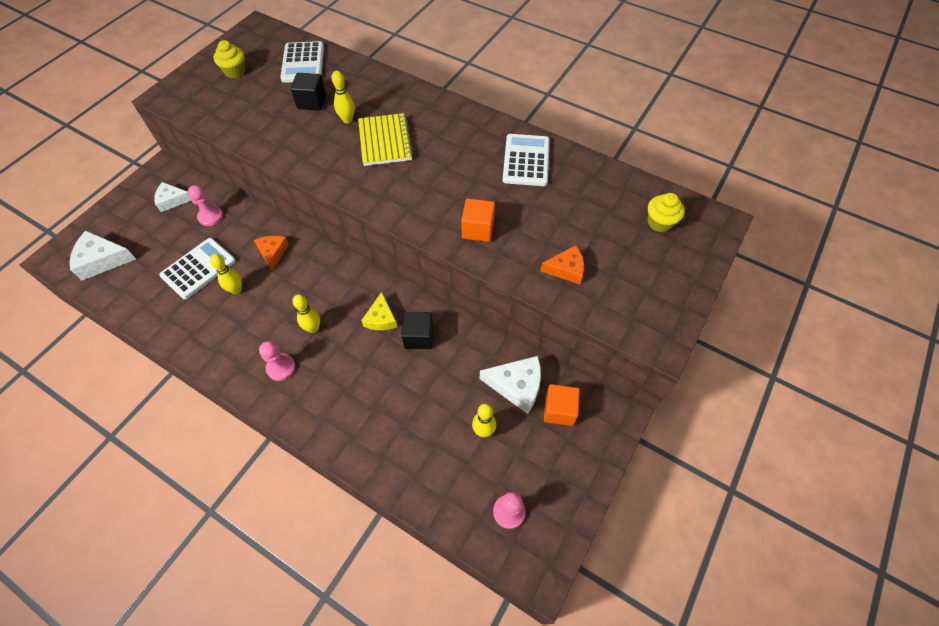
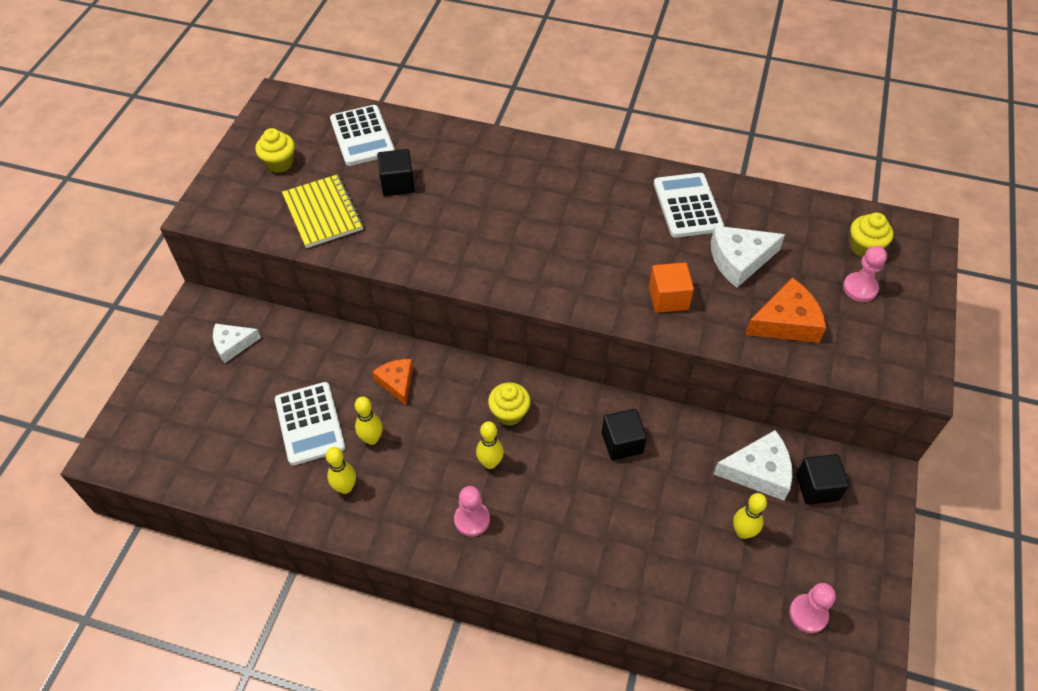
camera: 15 degrees left, 5 degrees down
(102, 260) = (175, 442): white cheese -> white cheese (739, 260)
(198, 268) = (310, 423): white calculator -> white calculator turned 135 degrees clockwise
(210, 216) = (294, 354): pink pawn -> pink pawn (860, 288)
(343, 294) = (509, 413): none -> yellow cupcake
(347, 120) = (453, 198): yellow bowling pin -> yellow bowling pin (345, 487)
(381, 318) = (567, 431): yellow cheese -> none
(385, 141) = (512, 215): yellow notebook -> yellow notebook (323, 213)
(559, 410) = (817, 487): orange cube -> black cube
(566, 269) = (786, 322): orange cheese -> orange cheese, size x1.50

